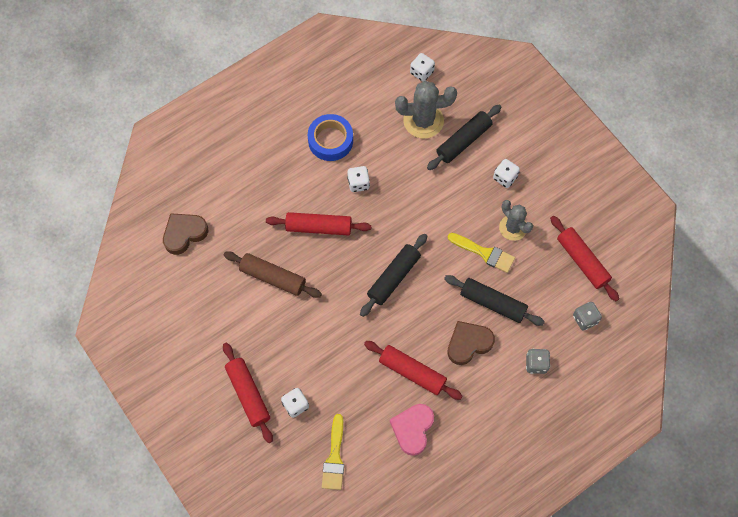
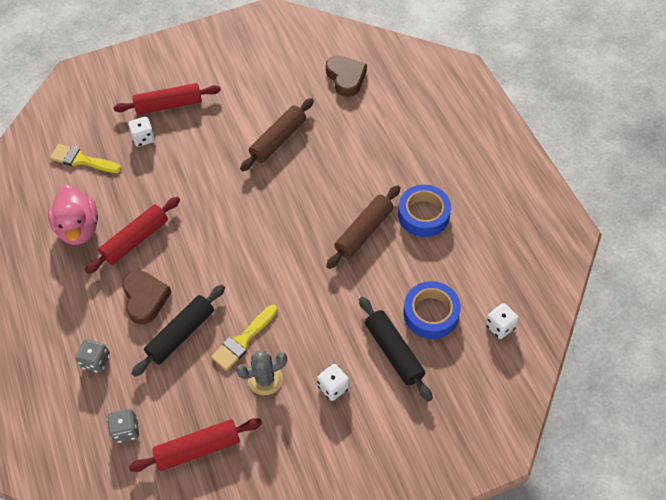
camera: 105 degrees right, 10 degrees down
(318, 227) = (321, 186): red rolling pin -> none
(358, 183) = (364, 231): white dice -> brown rolling pin
(394, 278) = (243, 243): black rolling pin -> none
(412, 429) = (79, 228): pink heart -> pink duck
(423, 121) = (431, 313): grey cactus -> blue tape

